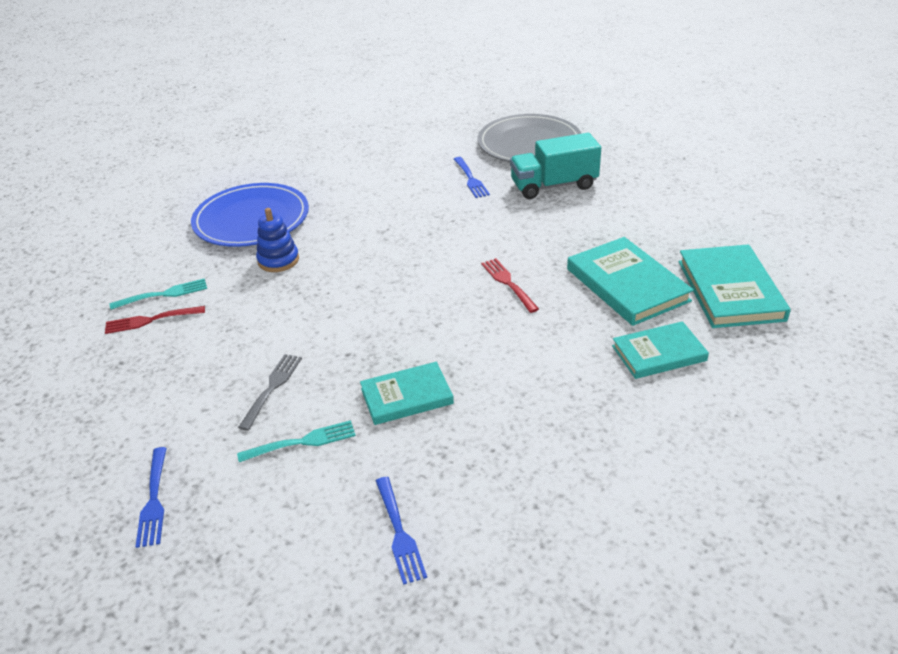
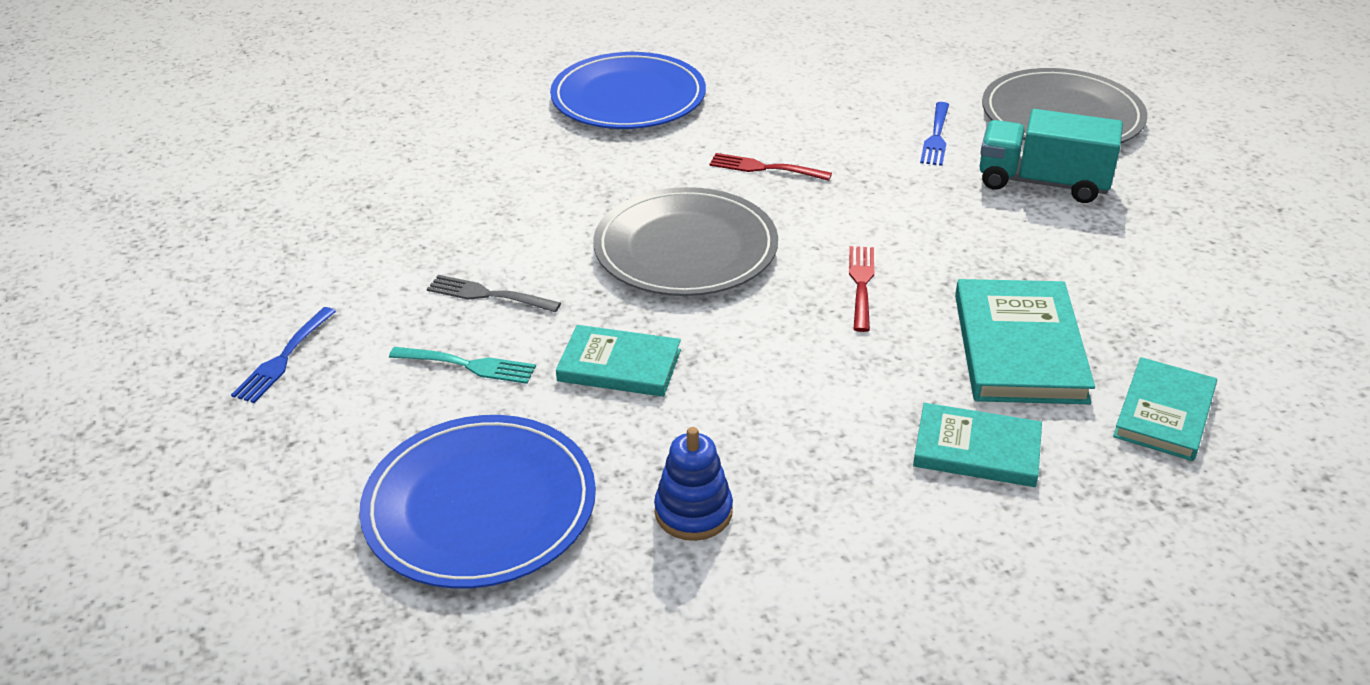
camera: 30 degrees right, 0 degrees up
(150, 320) = (432, 172): red fork -> red fork (764, 168)
(163, 294) = (467, 149): turquoise fork -> none
(272, 388) = (488, 295): grey fork -> grey fork turned 120 degrees counterclockwise
(278, 260) = (616, 155): blue stacking toy -> blue stacking toy (693, 512)
(380, 303) = (685, 248): none -> grey plate
(399, 533) = (480, 506): blue fork -> blue plate
(730, 290) = (1164, 413): turquoise book -> turquoise book, size x0.66

